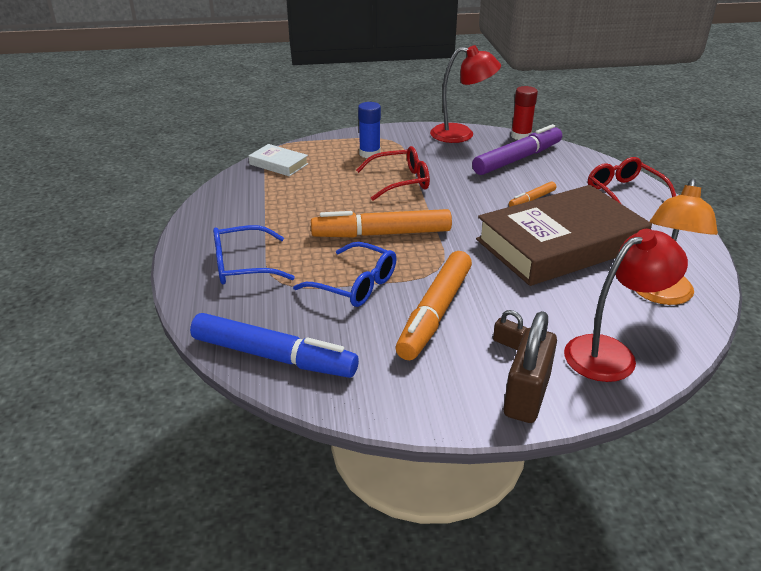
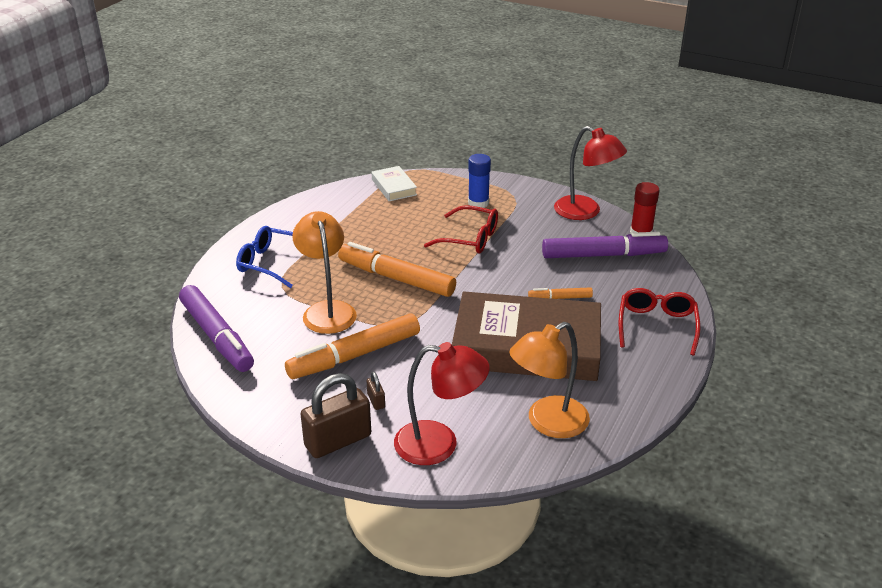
camera: 35 degrees right, 0 degrees up
(273, 356) = (217, 336): blue marker -> purple marker
(355, 285) = (327, 310): blue glasses -> orange lamp

